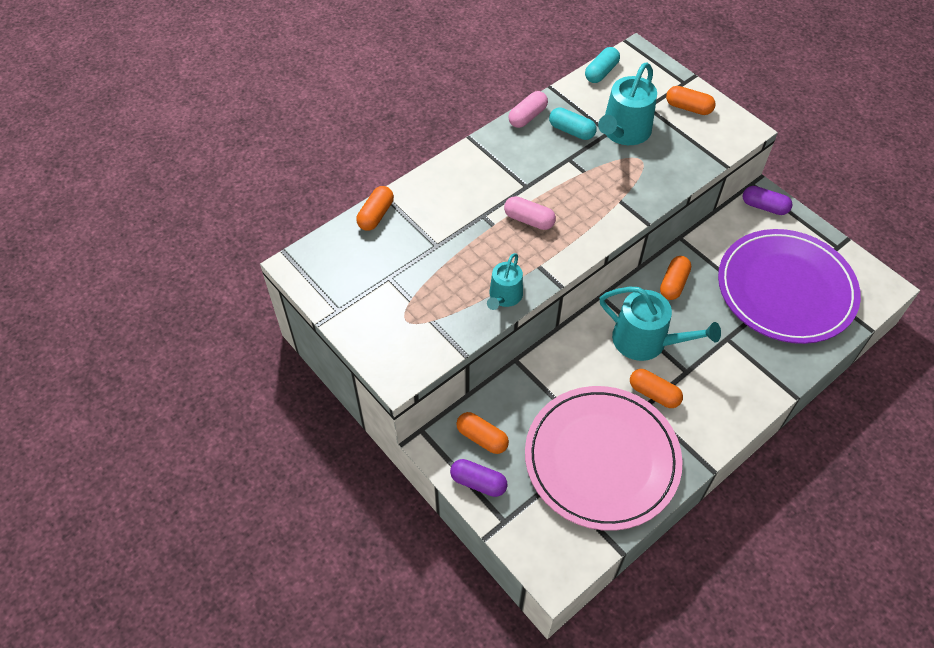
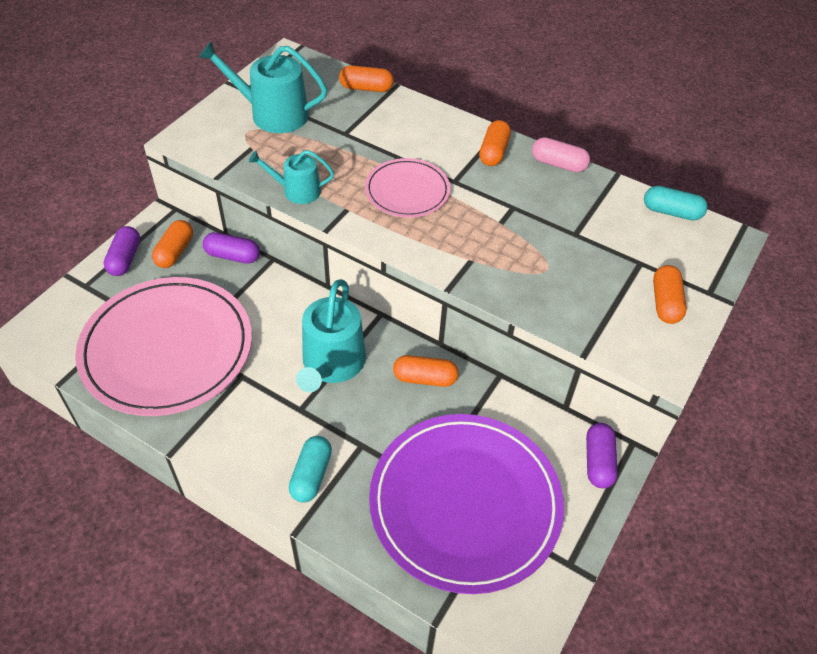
camera: 70 degrees right, 5 degrees down
(502, 391) = (232, 256): none -> purple capsule
(529, 220) = (407, 191): pink capsule -> pink plate
(571, 131) = (558, 202): turquoise capsule -> turquoise capsule (311, 475)
(624, 132) = (583, 247): turquoise watering can -> turquoise watering can (272, 114)
(654, 394) = (261, 382): orange capsule -> orange capsule (493, 152)

